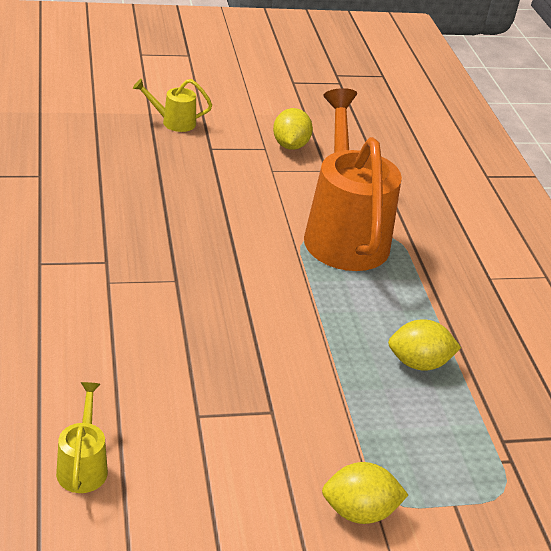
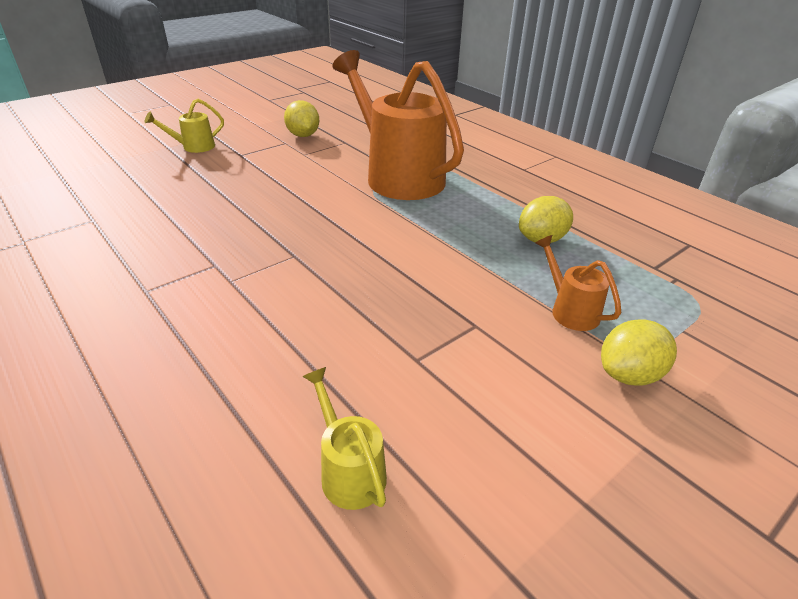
camera: 25 degrees left, 0 degrees up
(369, 438) = (569, 310): none -> orange watering can

